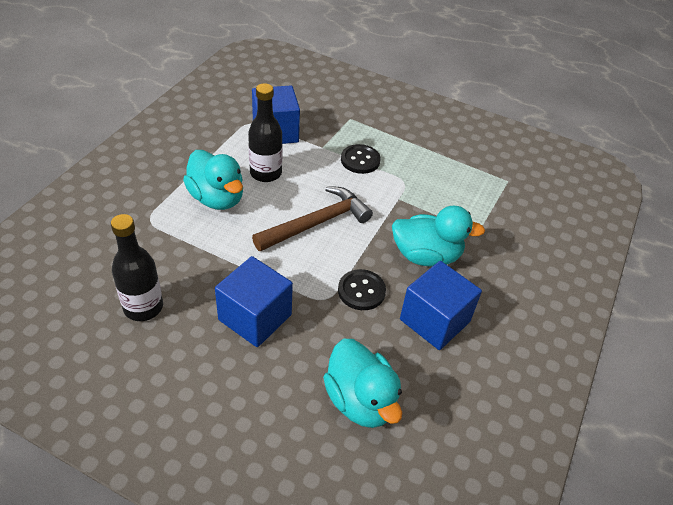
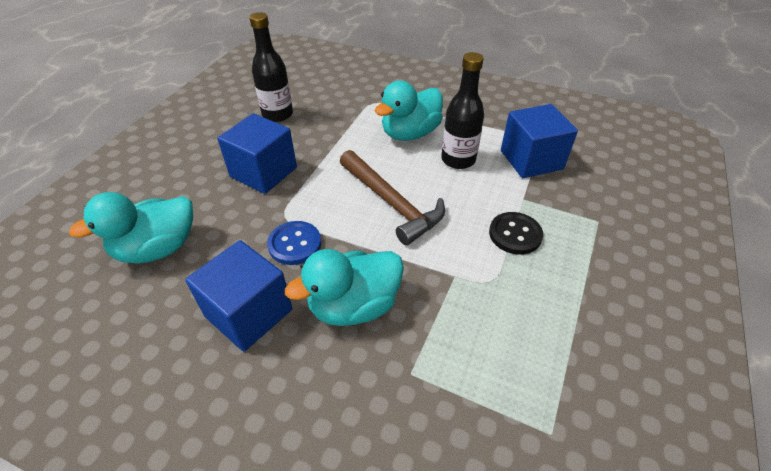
camera: 90 degrees right, 0 degrees up
(361, 291) = (295, 244): black button -> blue button
(426, 256) = (354, 306): turquoise duck -> turquoise duck turned 60 degrees clockwise

